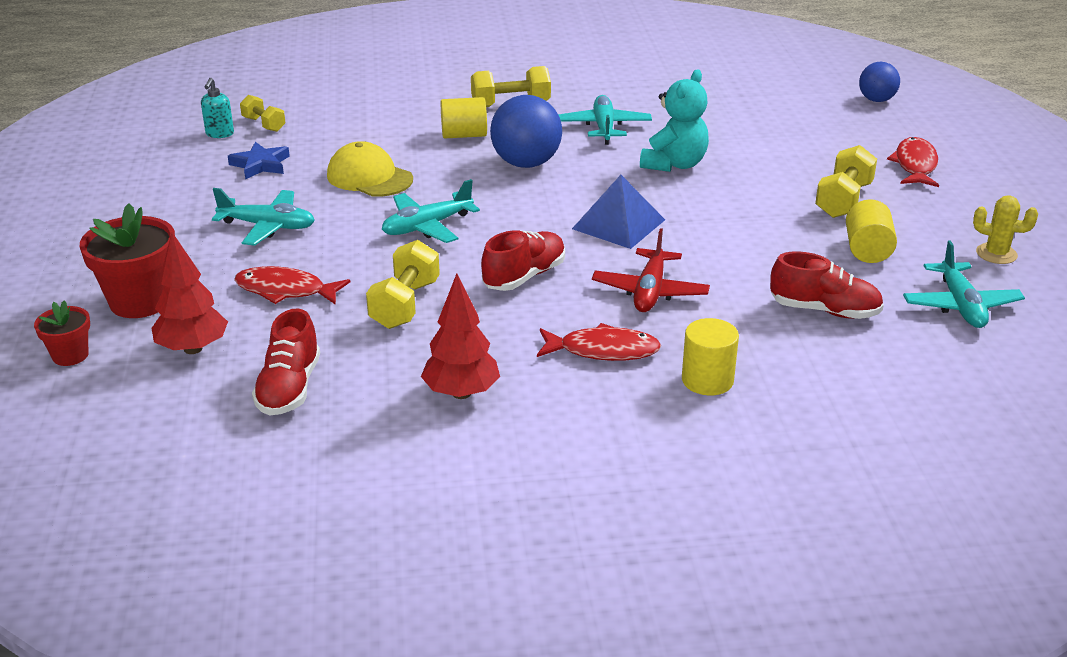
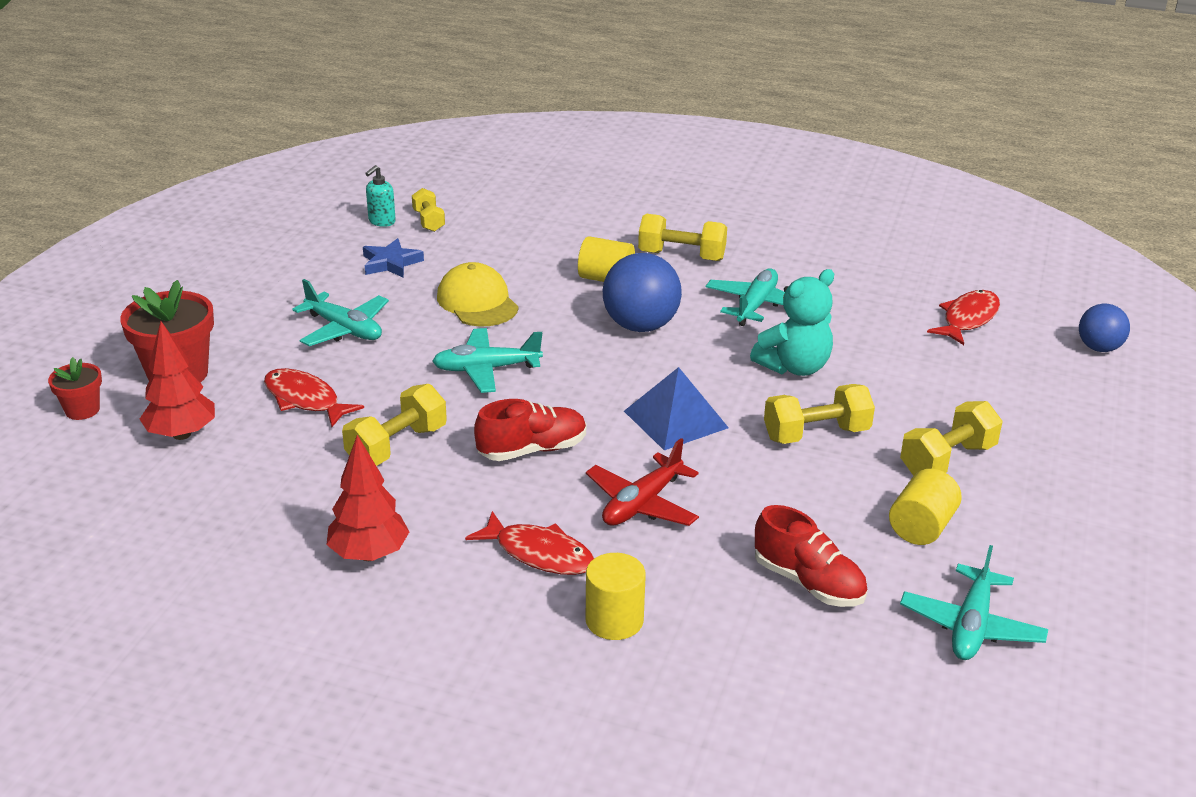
camera: 25 degrees right, 0 degrees up
(289, 388) = (227, 499): red shoe -> none
(734, 207) = (816, 434): none -> yellow dumbbell
(915, 165) = (1073, 440): red fish -> red fish (968, 319)
(996, 254) = (1073, 577): yellow cactus -> none

